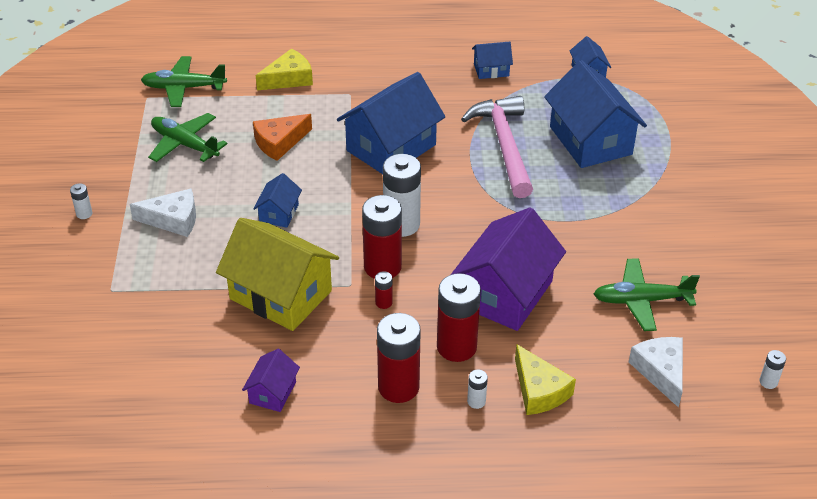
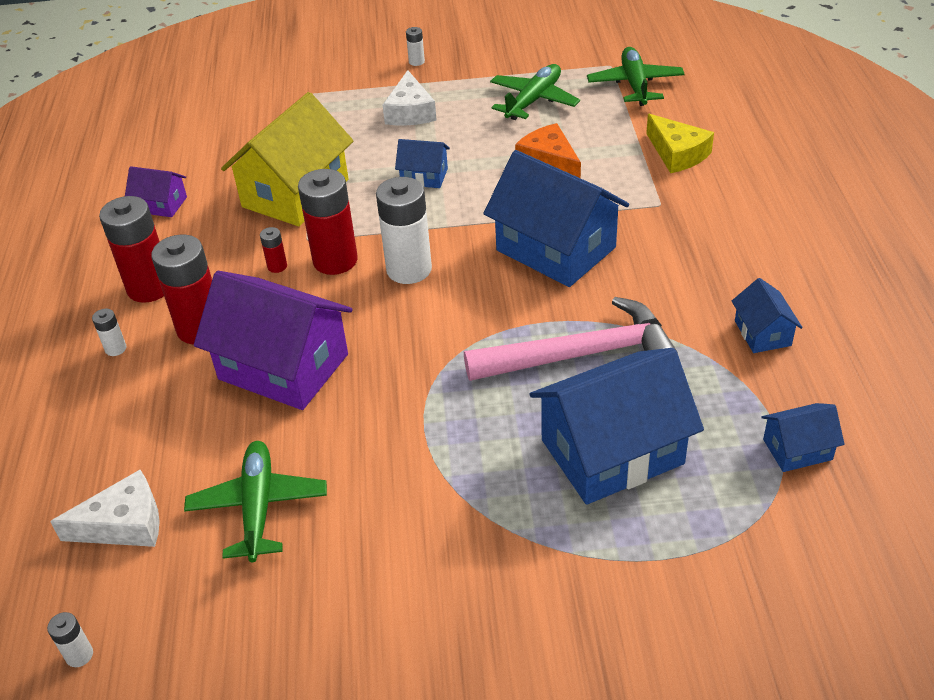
camera: 90 degrees right, 0 degrees up
(539, 390) = (119, 402): yellow cheese -> none

